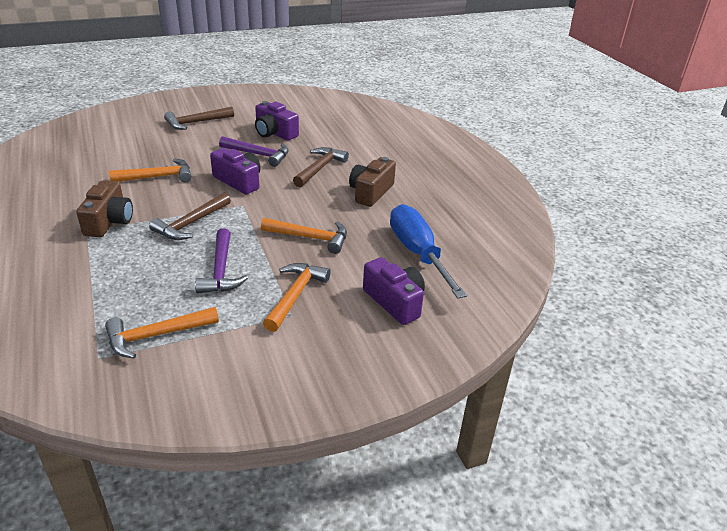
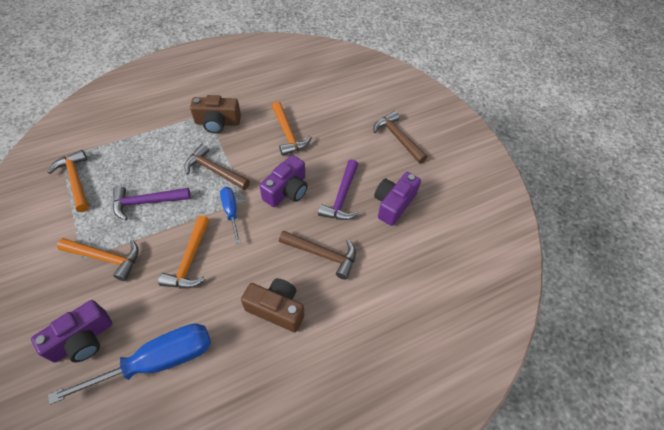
camera: 85 degrees right, 20 degrees up
(255, 213) = (231, 212): none -> blue screwdriver

